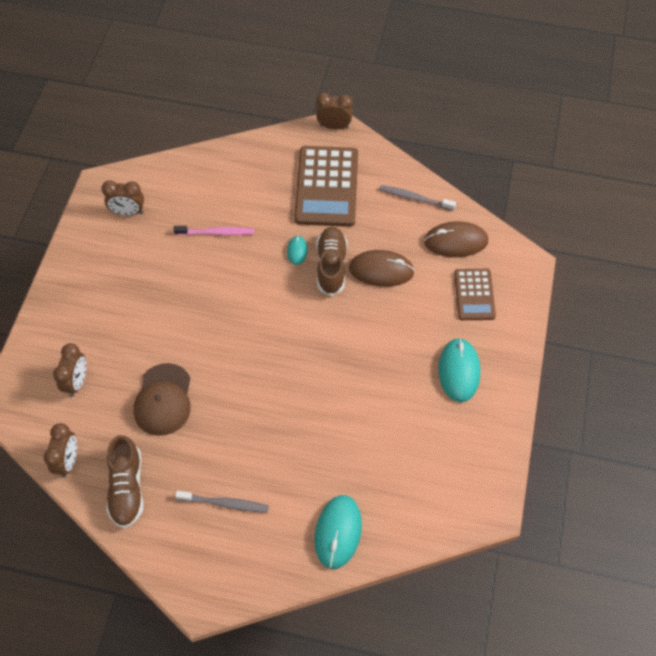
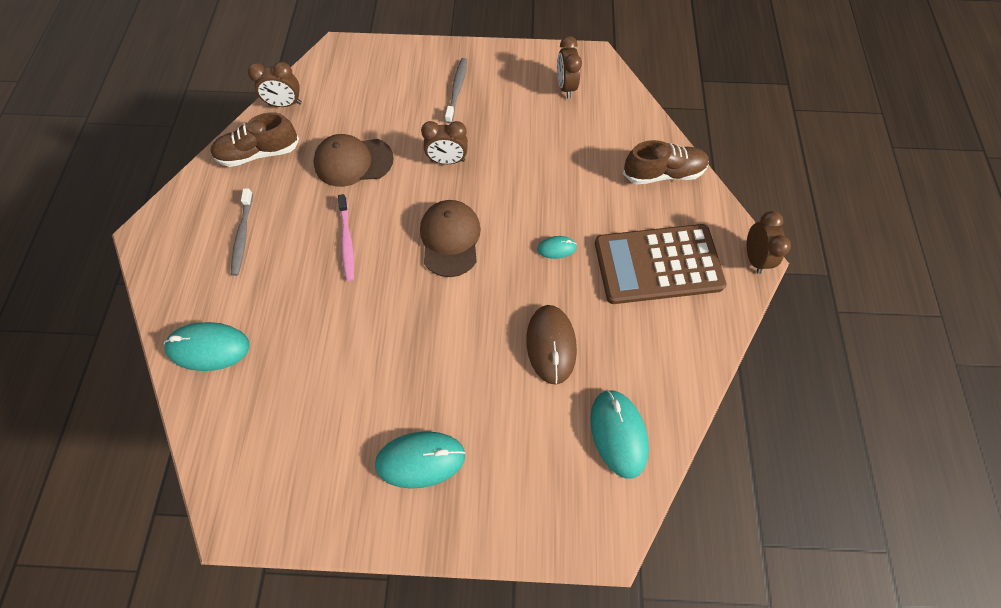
camera: 80 degrees right, 5 degrees up
(77, 382) = (366, 92): brown clock -> brown clock (447, 160)
(217, 233) = (561, 167): pink toothbrush -> pink toothbrush (347, 242)
(270, 327) = (450, 239): none -> brown cap
(331, 266) = (544, 287): brown shoe -> brown shoe (663, 173)
(414, 198) = (673, 370): grey toothbrush -> grey toothbrush (457, 89)
(455, 241) = (618, 433): brown mouse -> turquoise mouse
(474, 295) = (539, 468): brown calculator -> none

